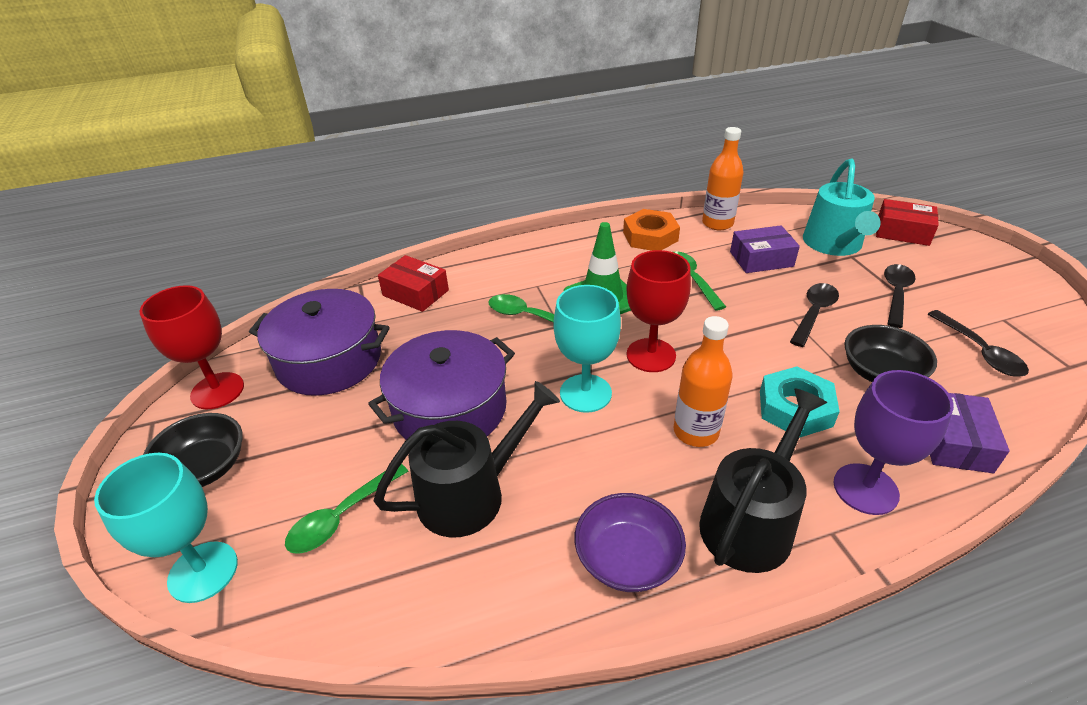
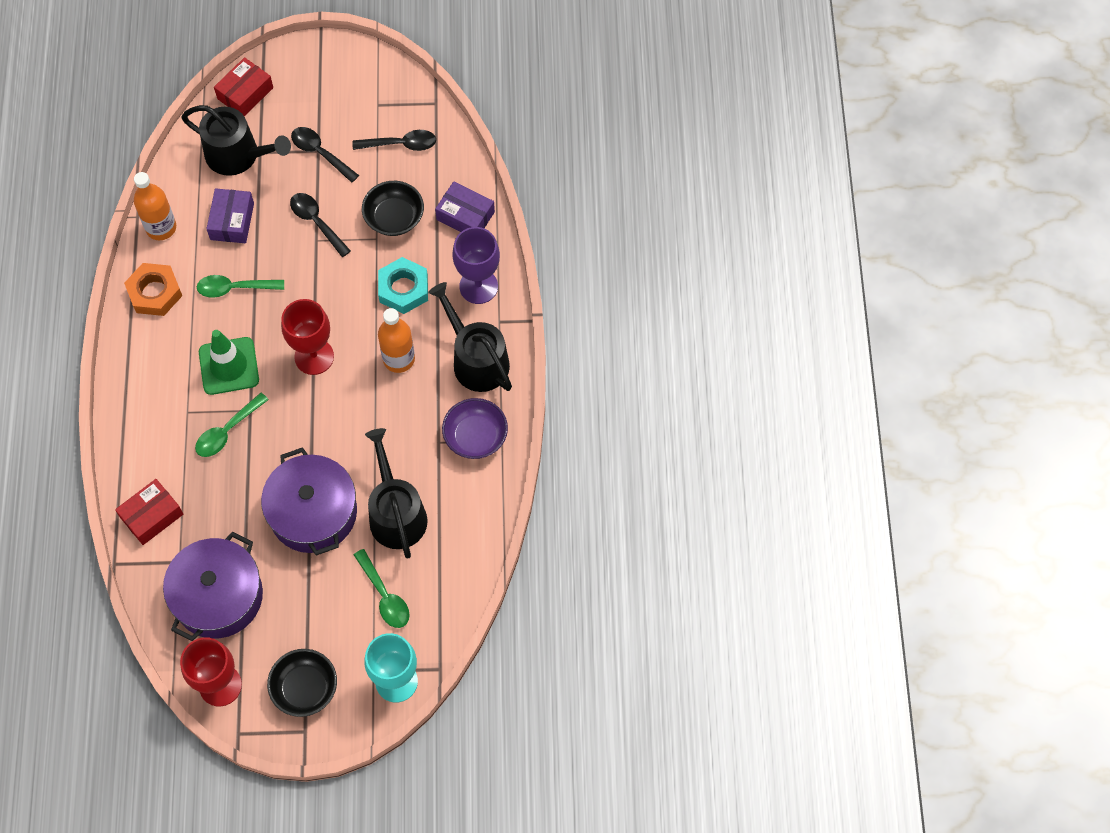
camera: 75 degrees left, 25 degrees up
(585, 393) = (335, 415): turquoise goblet -> none
(834, 244) = (238, 155): turquoise watering can -> black watering can

